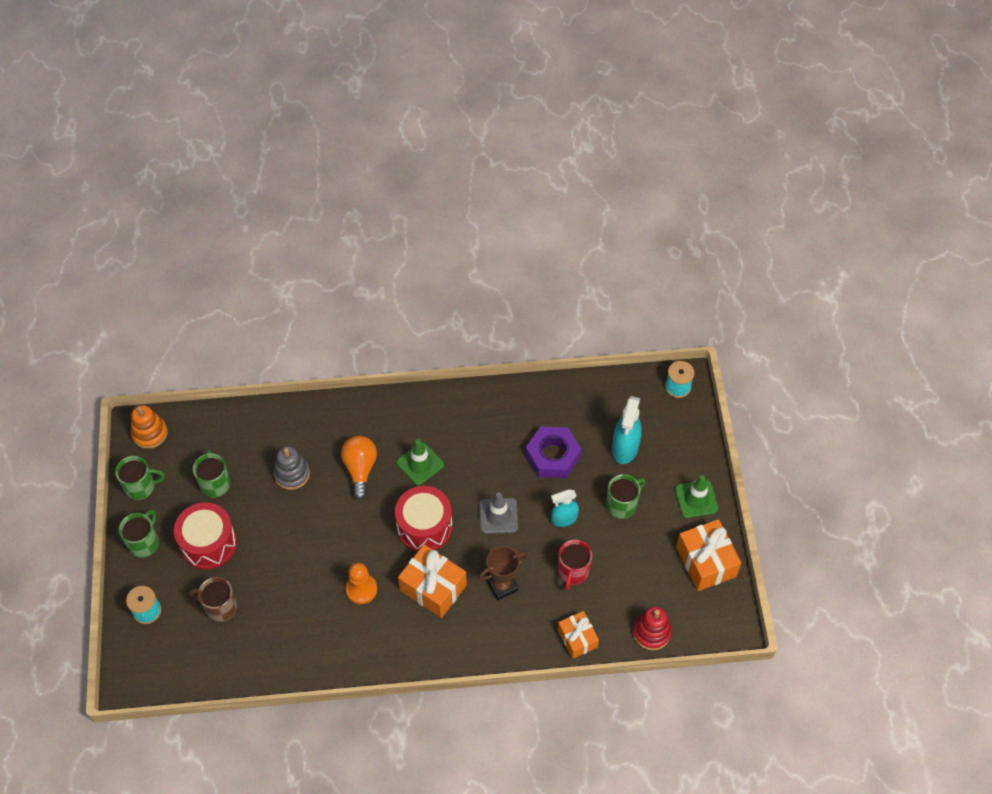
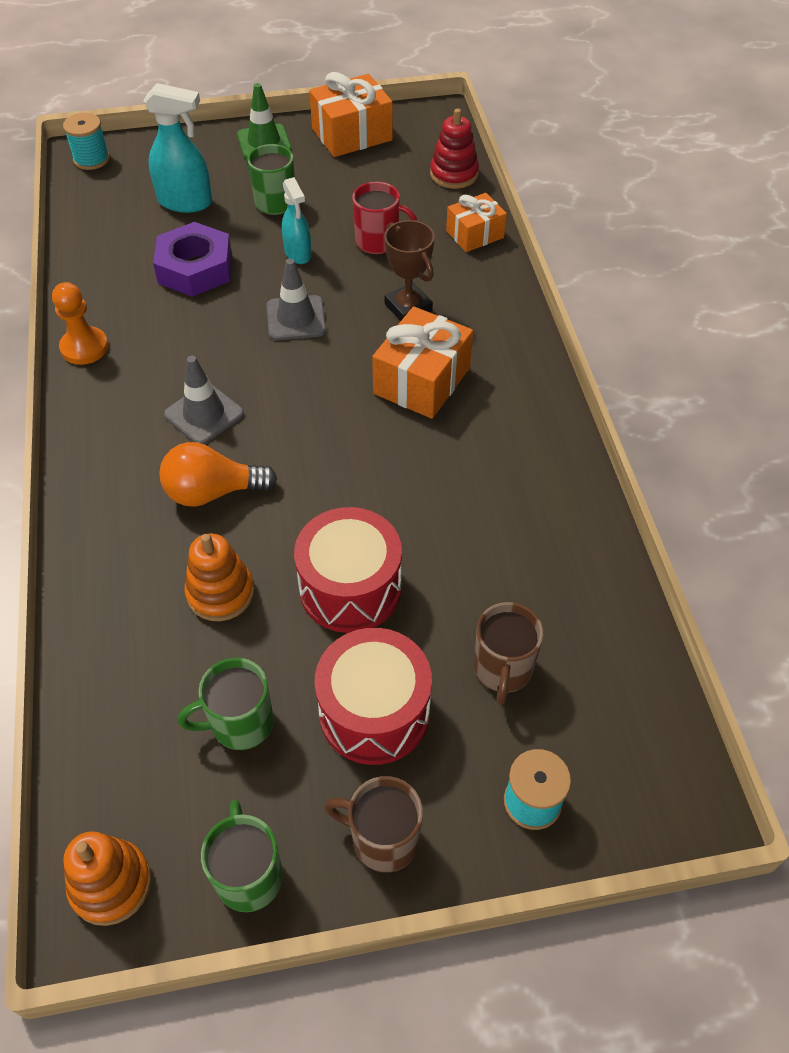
camera: 95 degrees left, 5 degrees down
(144, 543) = (383, 839): green mug -> brown mug
(292, 474) = (220, 592): grey stacking toy -> orange stacking toy
(361, 589) = (437, 466): orange pawn -> orange pawn (84, 347)
(420, 464) = (204, 414): green traffic cone -> grey traffic cone
(424, 527) = (319, 399): red drum -> red drum (350, 588)

